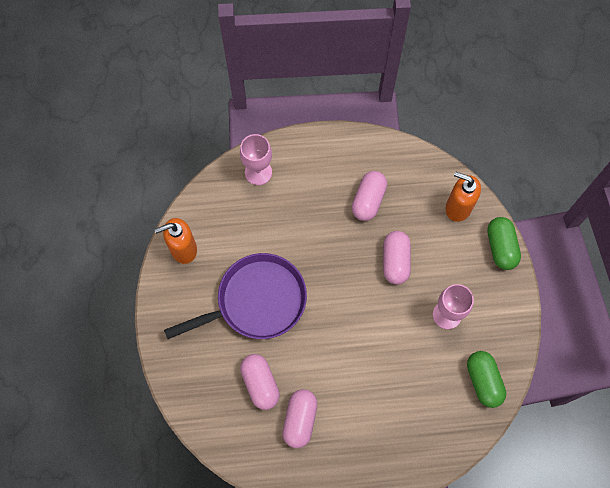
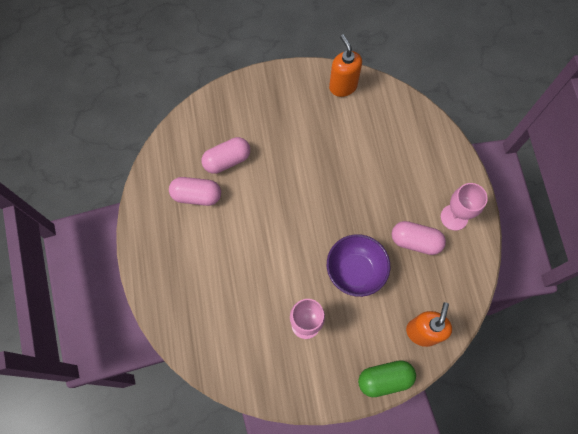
camera: 85 degrees right, 0 degrees up
(256, 301) = (301, 150): purple pan -> none
(258, 172) = (427, 139): pink goblet -> pink goblet (454, 217)
(395, 261) = (355, 271): pink capsule -> purple bowl
(483, 381) = (241, 363): green capsule -> none

